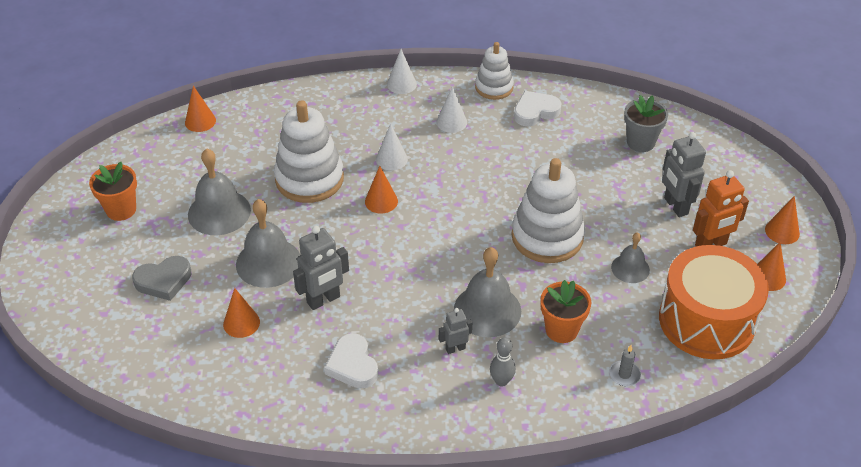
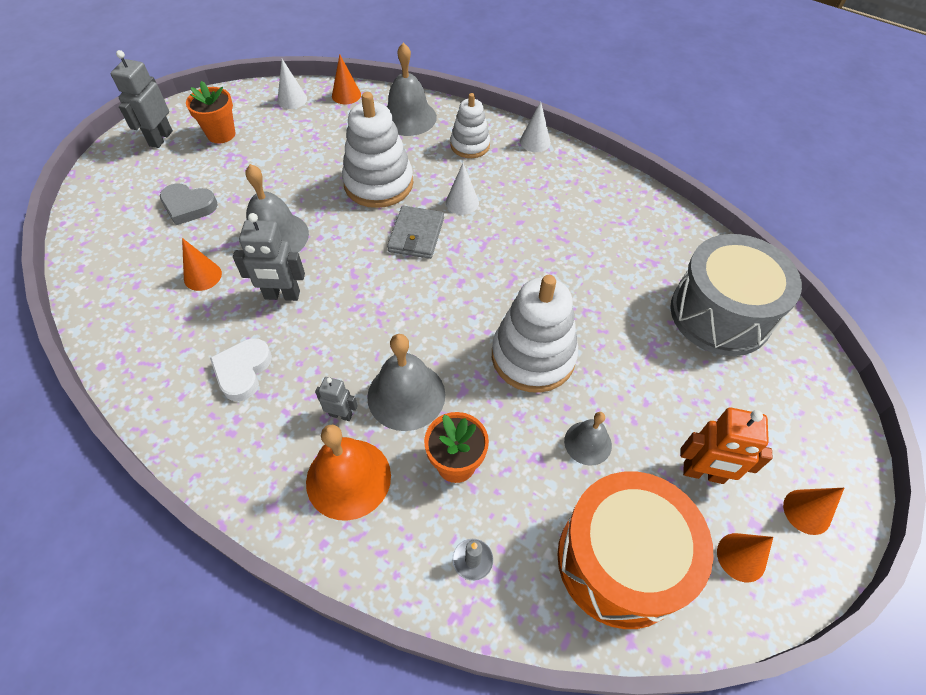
camera: 35 degrees right, 10 degrees up
(219, 212) = (284, 174): grey bell -> grey bell (408, 117)
(381, 201) = (416, 235): orange cone -> grey wallet
(451, 122) = (547, 196): white cone -> white cone (292, 99)
(494, 87) = (616, 185): white stacking toy -> white stacking toy (470, 145)
(501, 381) = (348, 478): grey bowling pin -> orange bell
(535, 112) = (636, 227): white heart -> none
(640, 142) = (720, 314): grey flower pot -> grey drum
(675, 206) = (699, 404): grey robot -> grey robot (160, 138)

